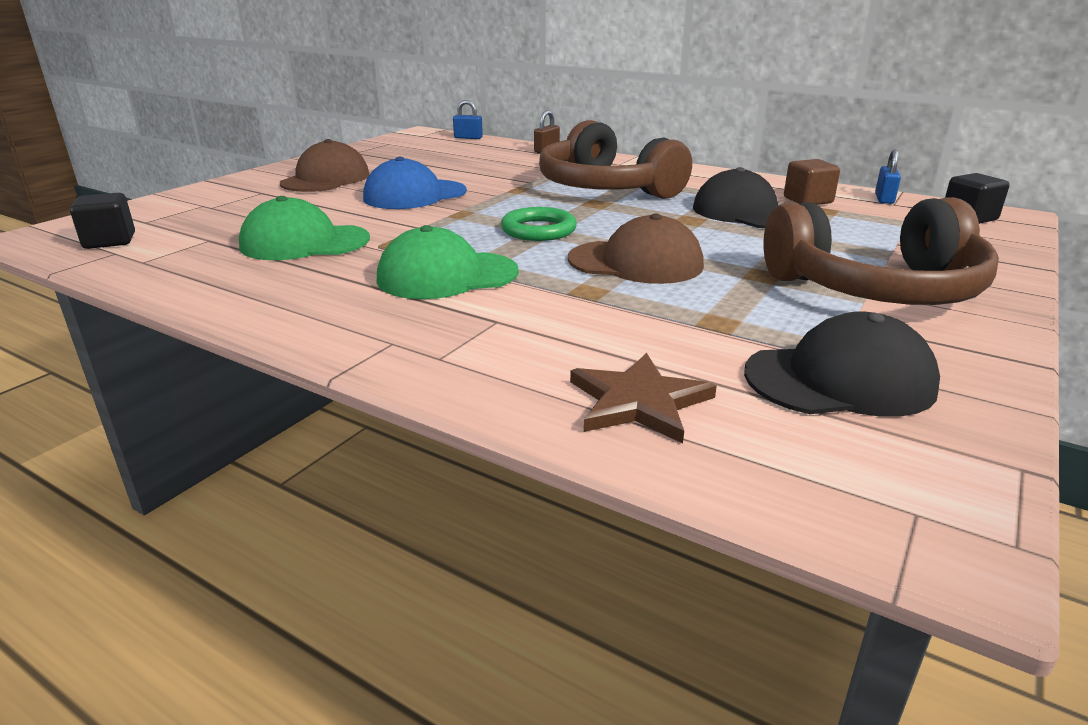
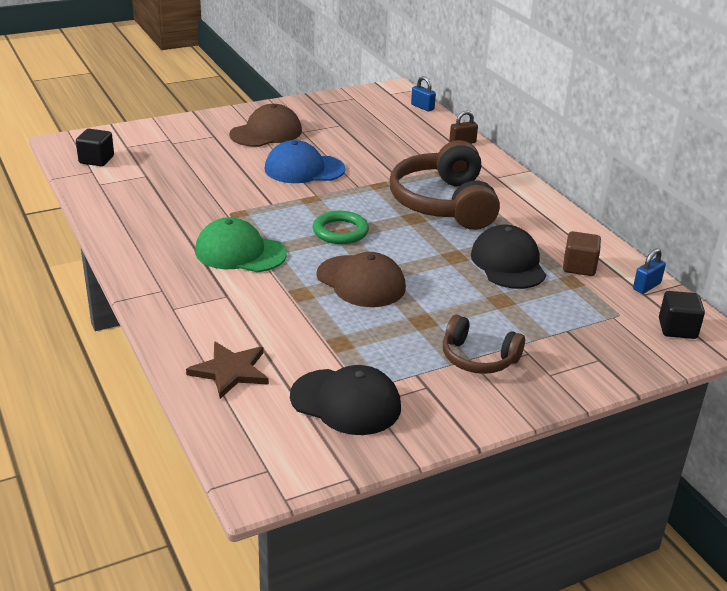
camera: 30 degrees right, 5 degrees up
(304, 242) = (193, 196): green cap -> none
(876, 288) = (478, 358): brown headphones -> brown headphones, size x0.54

